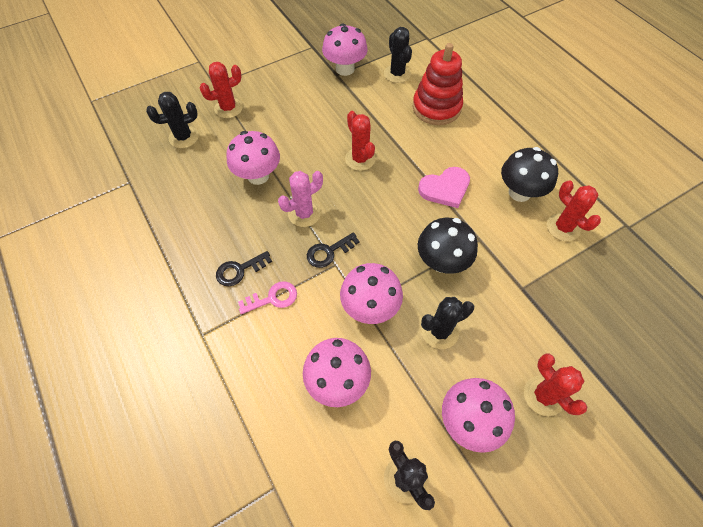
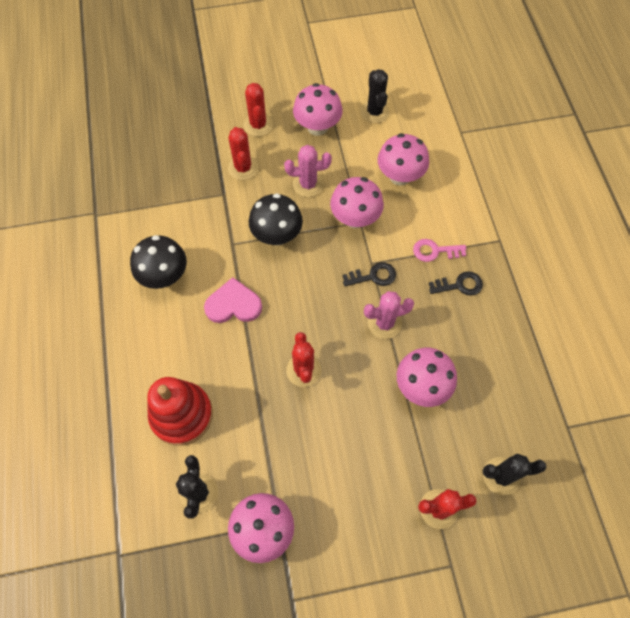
camera: 160 degrees left, 5 degrees up
(440, 331) = (308, 184): black cactus -> pink cactus
(563, 227) = (151, 230): red cactus -> red cactus (243, 168)

